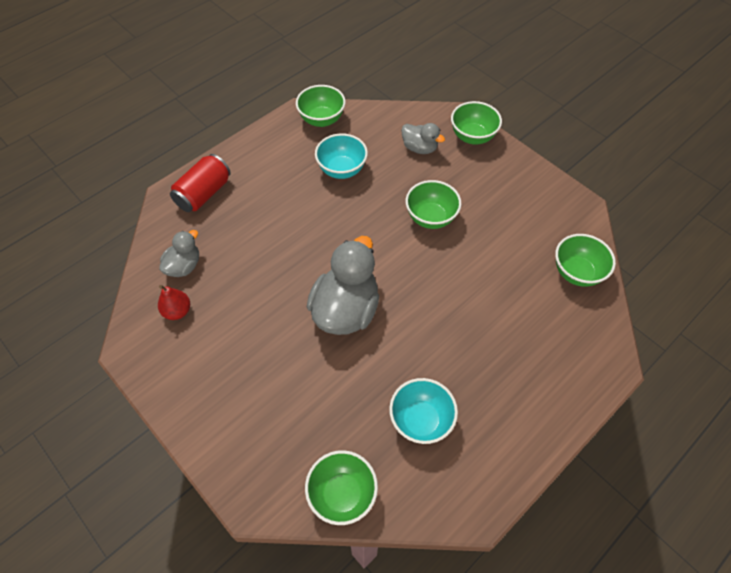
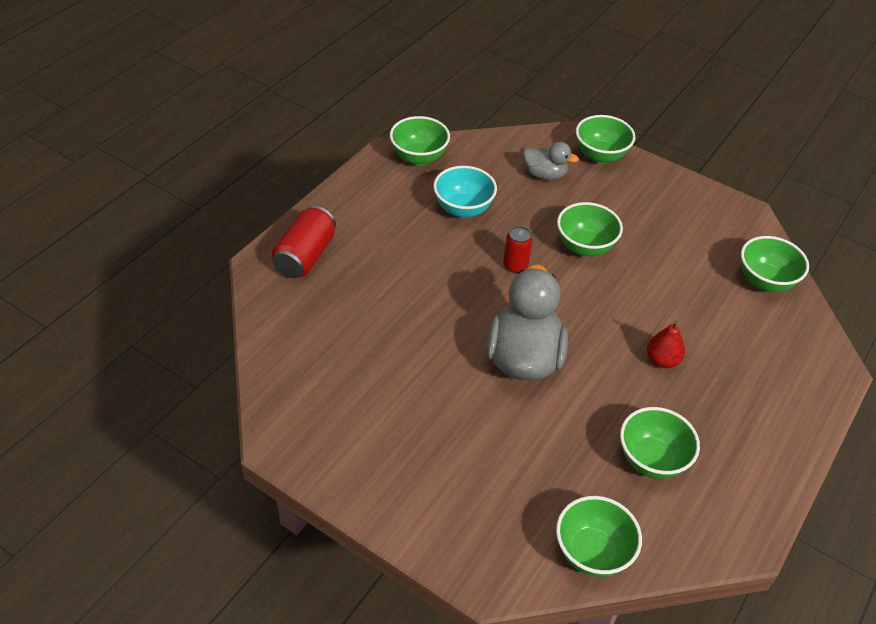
camera: 15 degrees left, 10 degrees down
(177, 311) = (322, 390): red pear -> red pear (662, 360)
(184, 266) = (311, 339): grey duck -> none
(367, 226) = (515, 265): none -> red can
(421, 420) = (652, 460): turquoise bowl -> green bowl

